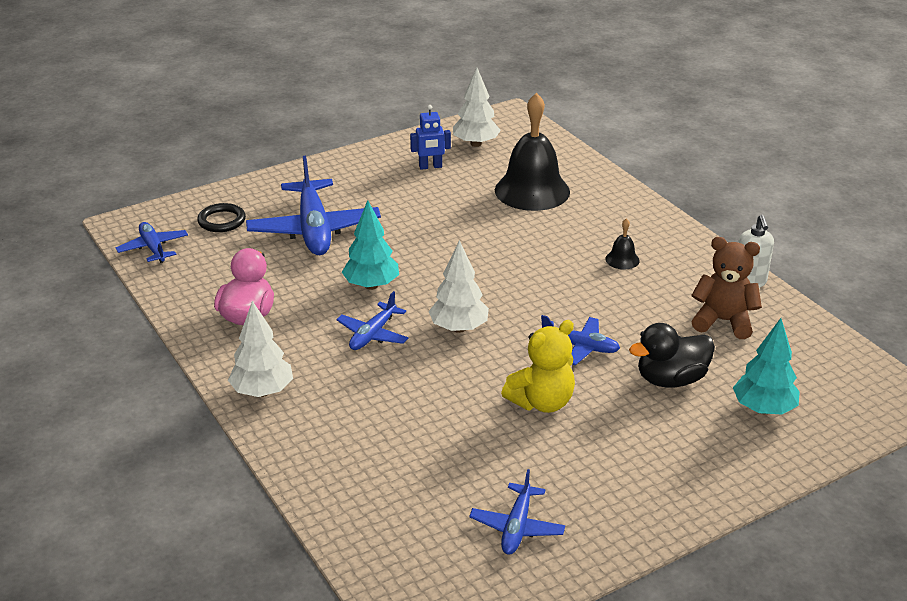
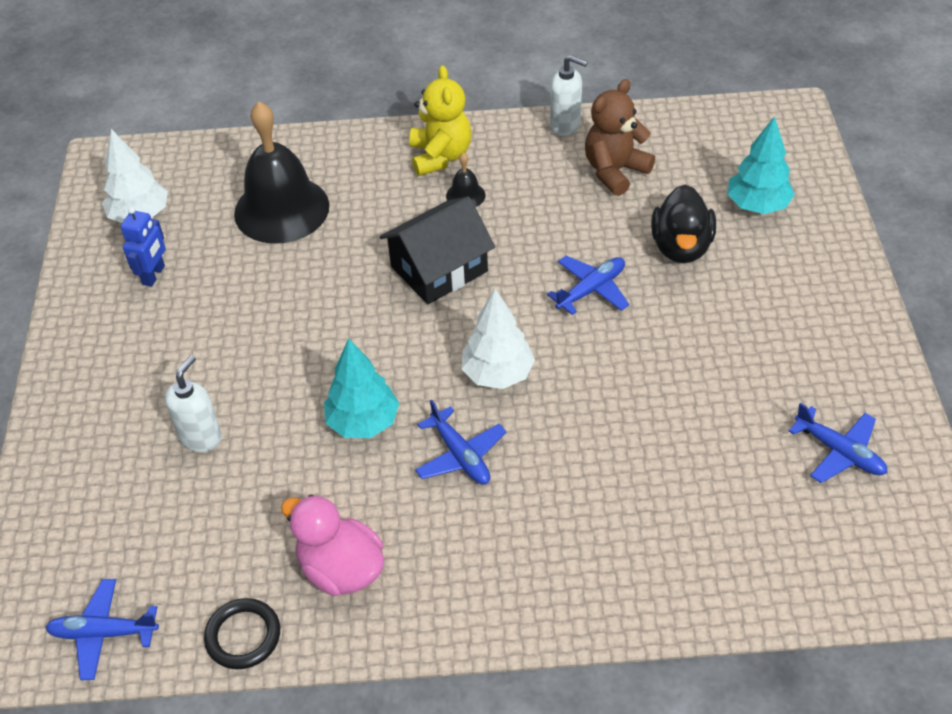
camera: 60 degrees left, 15 degrees up
(222, 221) = (99, 531): black ring -> black ring (243, 636)
(262, 391) = (505, 602): white tree -> none
(314, 230) = (201, 437): blue plane -> white soap dispenser
(537, 271) = (439, 269): none -> black house
(542, 402) = (663, 356): yellow teddy bear -> yellow teddy bear (440, 156)

